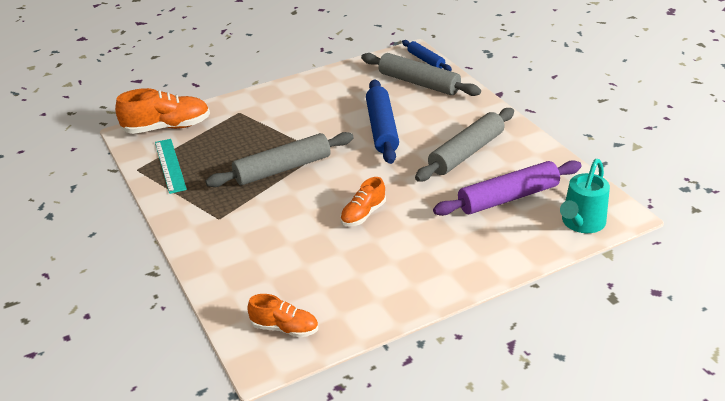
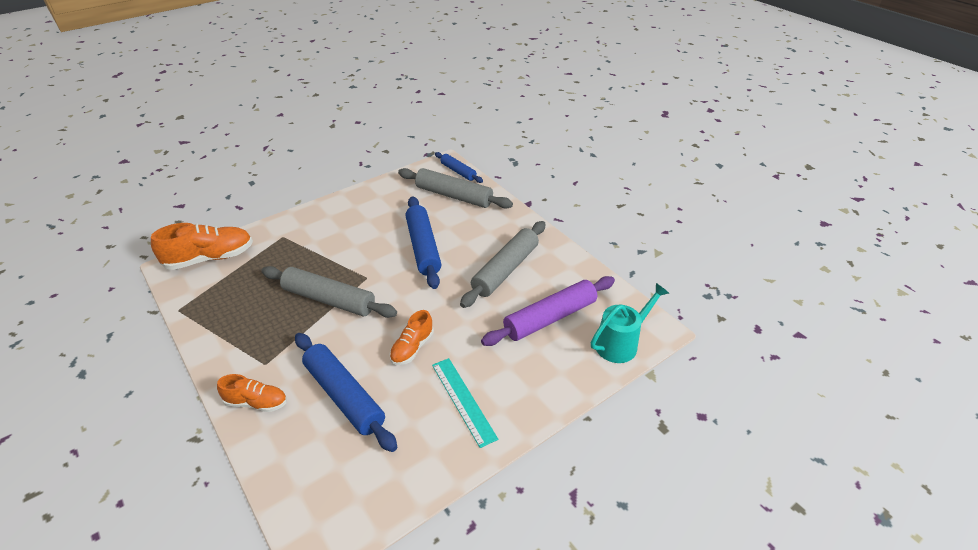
camera: 10 degrees left, 5 degrees up
(170, 165) = (213, 303): turquoise ruler -> turquoise ruler (463, 400)
(283, 169) = (329, 300): grey rolling pin -> grey rolling pin turned 60 degrees clockwise
(285, 328) = (339, 499): orange shoe -> orange shoe (256, 402)
(293, 249) = (344, 396): none -> blue rolling pin
(581, 224) = (621, 343): turquoise watering can -> turquoise watering can turned 150 degrees counterclockwise

